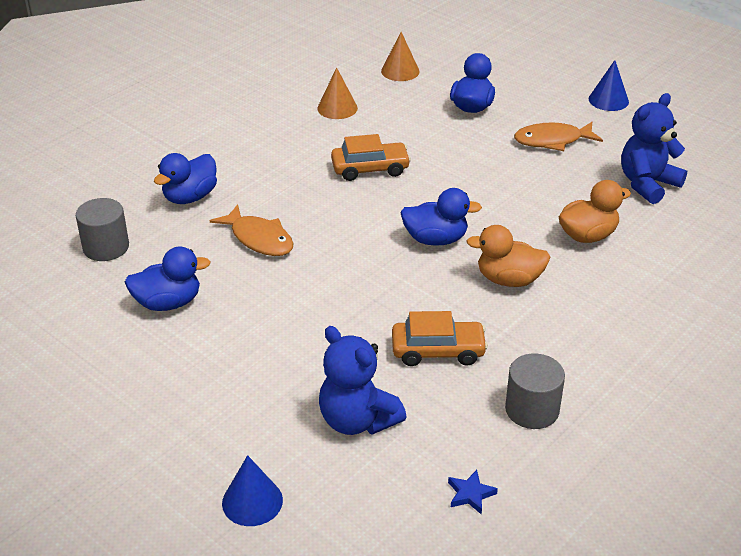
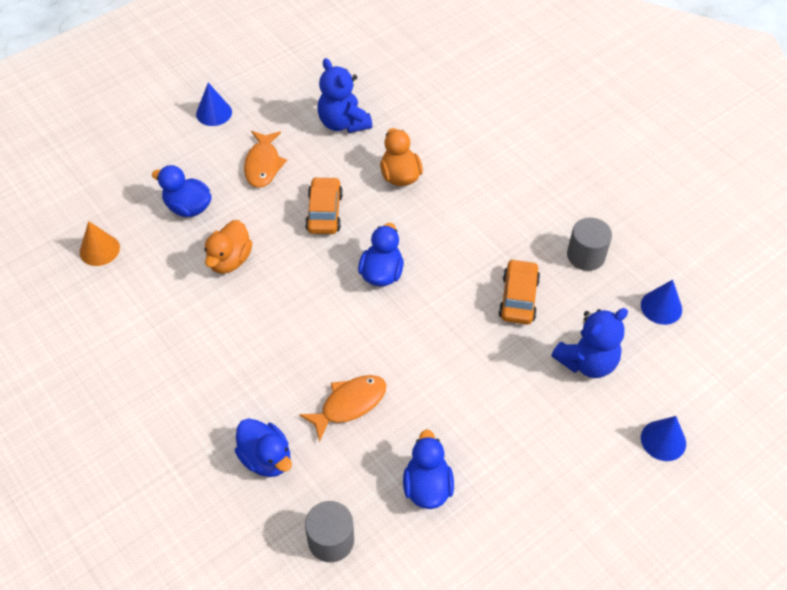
camera: 80 degrees left, 15 degrees up
(337, 108) = (148, 313): orange cone -> none
(370, 169) = (264, 302): orange car -> orange car (324, 212)
(470, 494) = (661, 307): blue star -> blue cone
(509, 280) = (443, 237): orange duck -> orange duck (229, 260)

